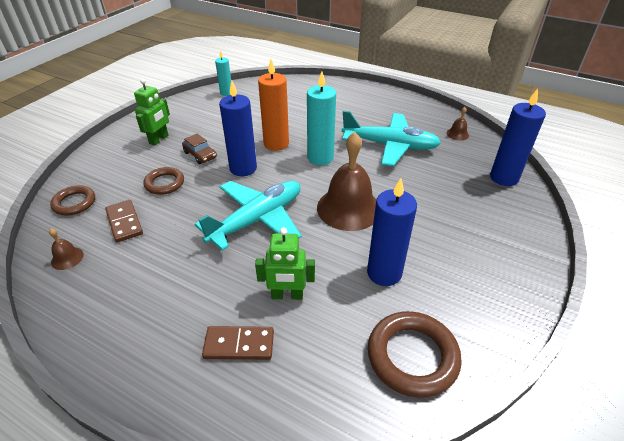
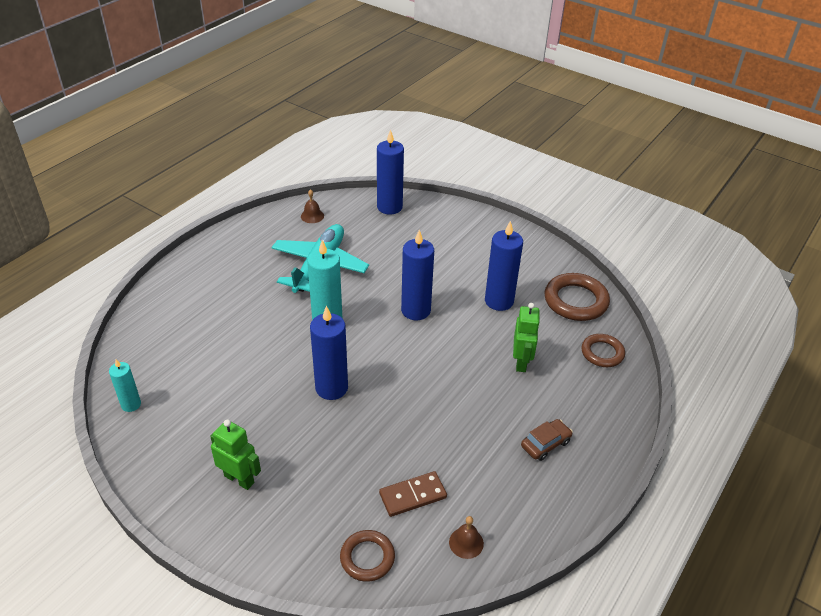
camera: 85 degrees left, 0 degrees up
(164, 183) = (345, 463): brown ring -> brown ring (602, 353)
(200, 155) = (291, 430): brown car -> brown car (545, 444)
(239, 345) = (571, 394): brown domino -> none
(257, 219) = (423, 378): turquoise plane -> none
(276, 144) = (288, 356): orange candle -> none
(348, 208) = (416, 310): brown bell -> blue candle

